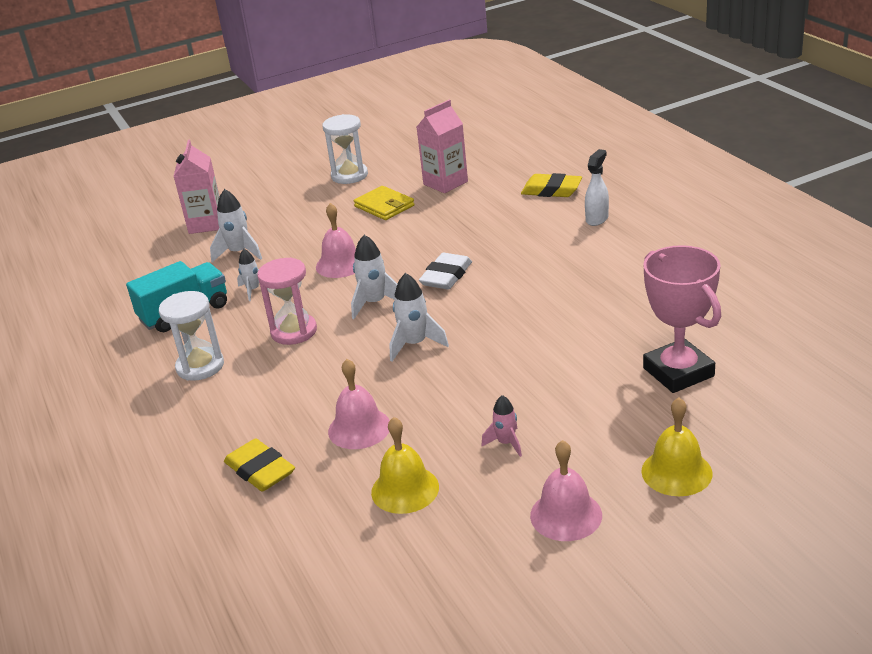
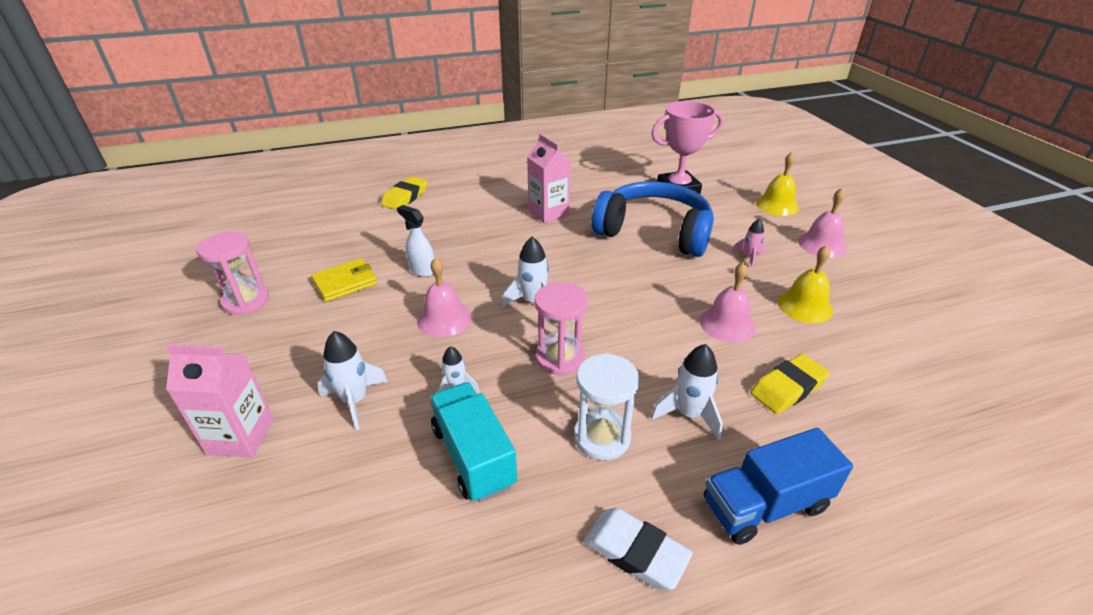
camera: 85 degrees left, 5 degrees up
(127, 454) = (765, 505): none -> blue truck
(349, 175) = (246, 301): white hourglass -> pink hourglass
(415, 344) = (611, 285): white rocket -> white rocket (688, 414)
(445, 183) = (335, 243): pink carton -> pink carton (548, 213)
(446, 276) = (509, 259): white eraser -> white eraser (635, 552)
(542, 362) = (654, 232): none -> blue headphones
(597, 219) = (468, 186): white spray bottle -> white spray bottle (422, 270)

